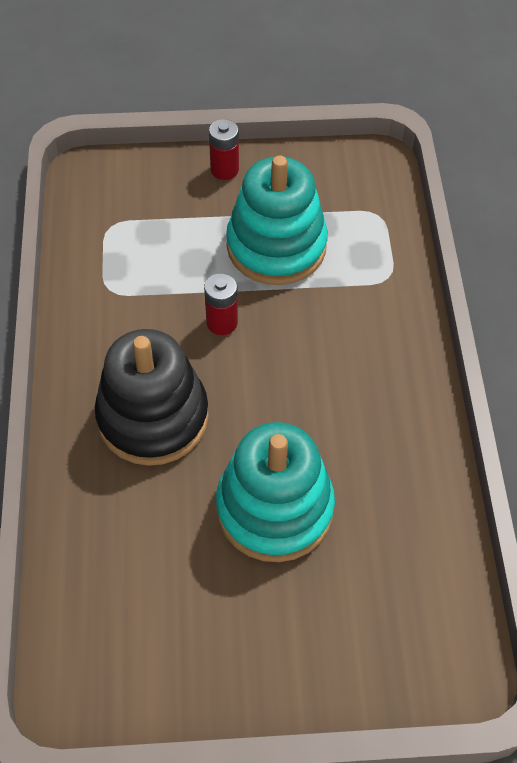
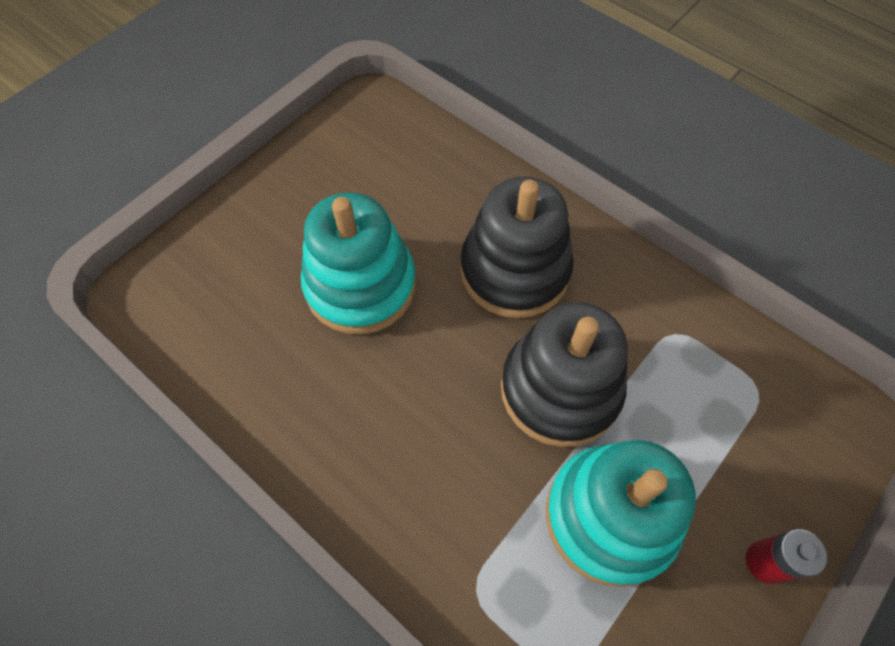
camera: 135 degrees right, 5 degrees up
(222, 322) = (560, 389): red battery -> black stacking toy

